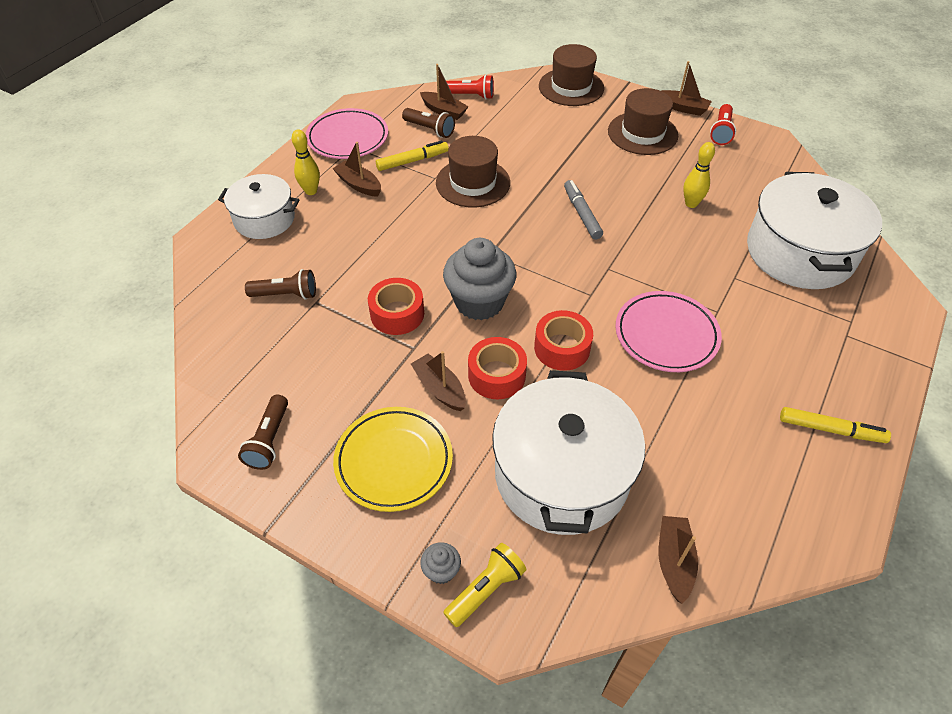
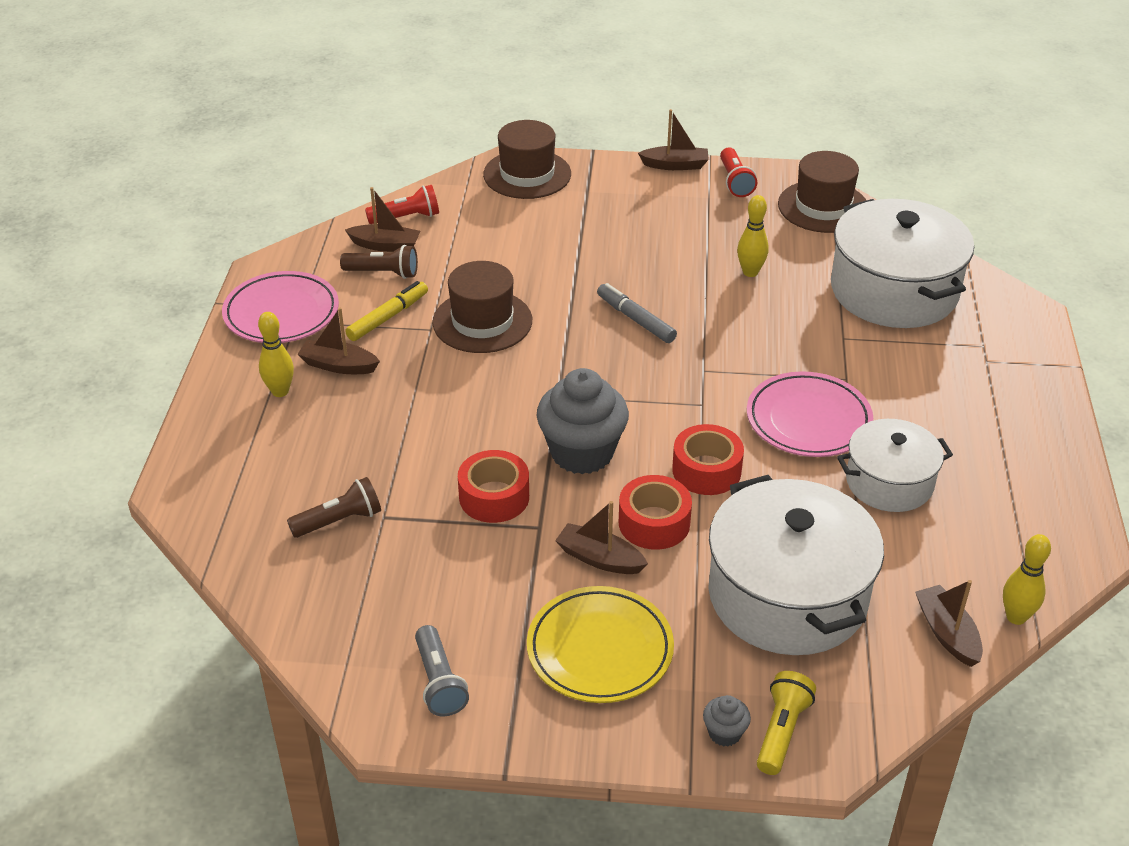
camera: 25 degrees left, 10 degrees down
(264, 219) = (243, 443): white pot -> white pot (889, 482)
(269, 440) = (439, 682): brown flashlight -> grey flashlight
(642, 133) = (647, 207): brown hat -> brown hat (823, 207)
(743, 572) = (1016, 617): none -> yellow bowling pin
(831, 430) = (1021, 458): yellow marker -> none

